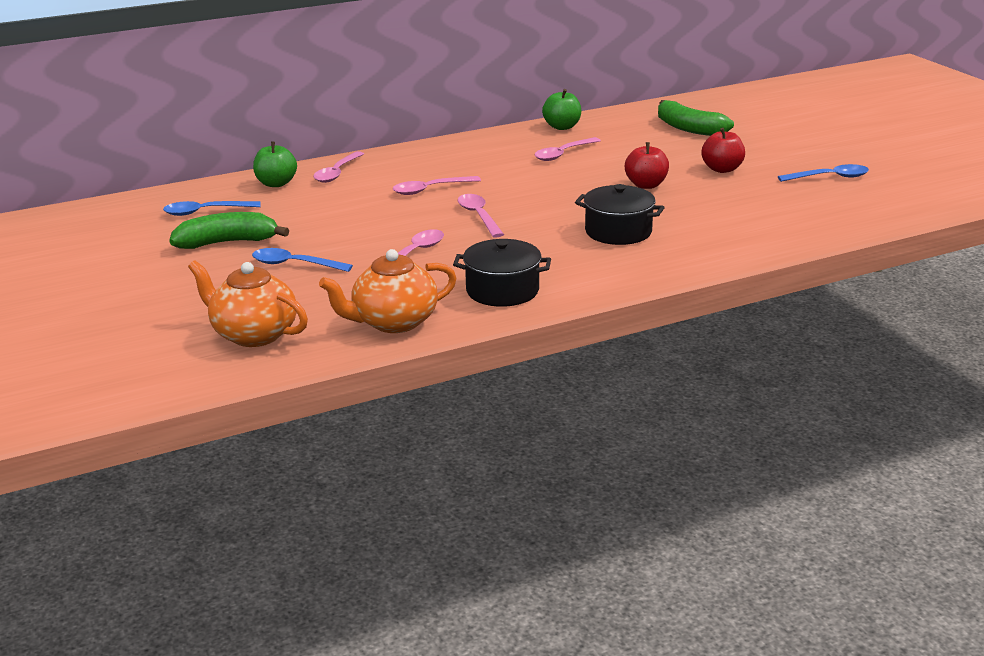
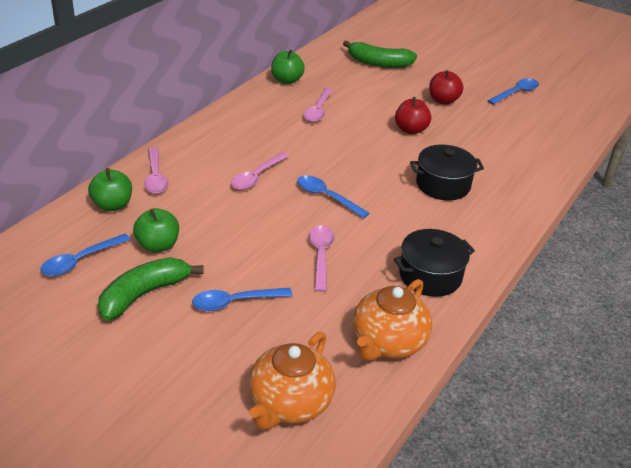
camera: 35 degrees left, 10 degrees up
(253, 334) = (290, 403): orange teapot -> orange teapot turned 60 degrees counterclockwise
(279, 216) = (158, 245): none -> green apple
(479, 216) = (327, 197): pink spoon -> blue spoon

